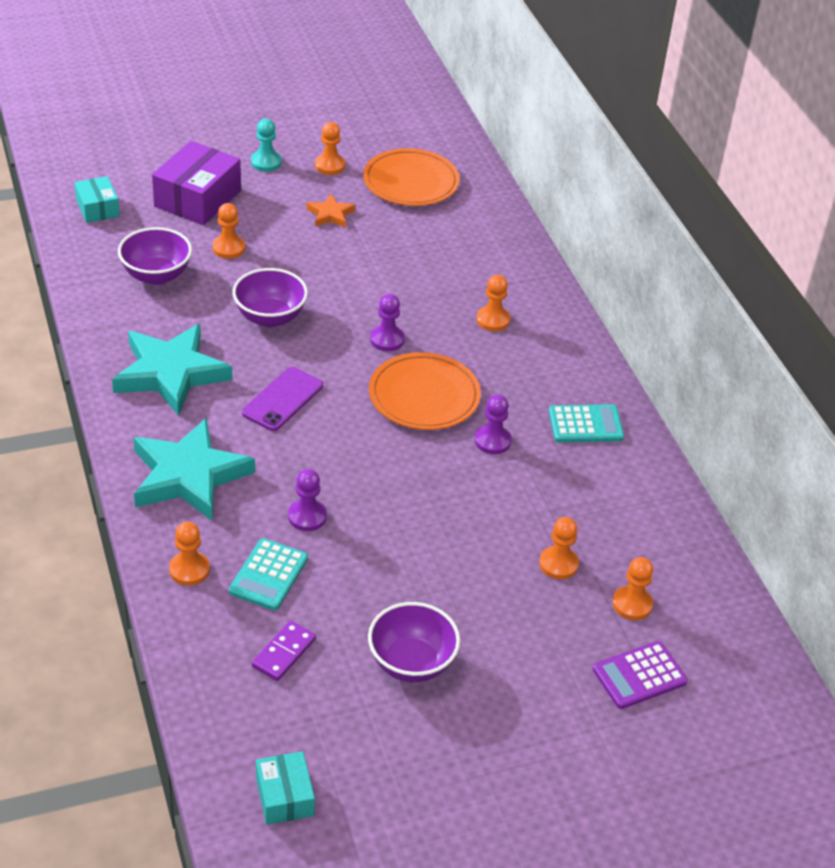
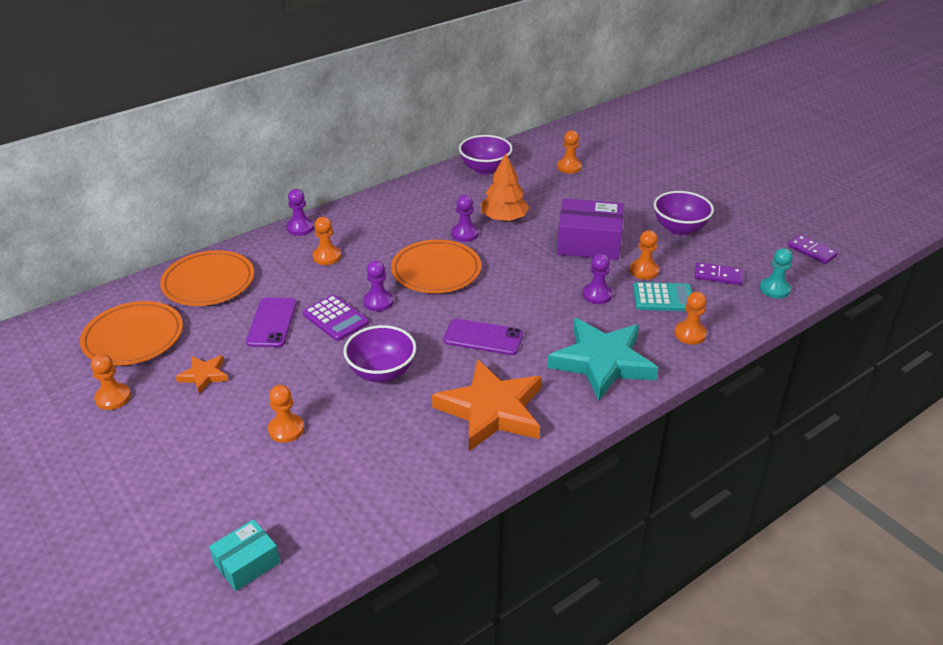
camera: 105 degrees left, 5 degrees down
(156, 275) = (353, 468): purple bowl -> purple bowl (485, 169)
(170, 373) = (491, 410): turquoise star -> orange star
(197, 198) = (202, 481): purple box -> purple box (589, 243)
(266, 162) = (115, 447): turquoise pawn -> turquoise pawn (774, 289)
(284, 796) = (811, 251): turquoise box -> purple domino
(389, 264) = (272, 322): none -> purple phone
(481, 234) = (208, 282): none -> orange plate
(514, 487) = (504, 218): none -> orange tree
(558, 564) = (558, 193): orange pawn -> orange pawn (644, 271)
(563, 311) = (300, 228): none -> purple pawn
(585, 425) = (424, 202): turquoise calculator -> none
(639, 676) = (618, 159): purple calculator -> purple calculator (335, 318)

